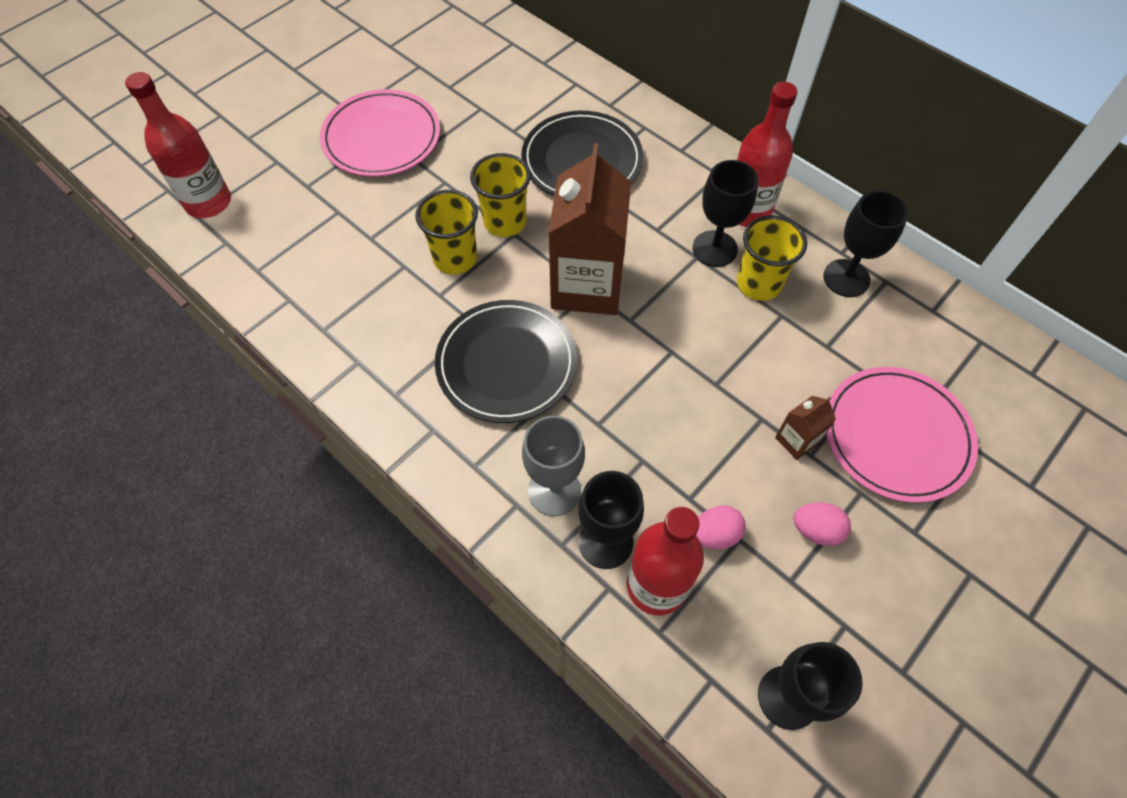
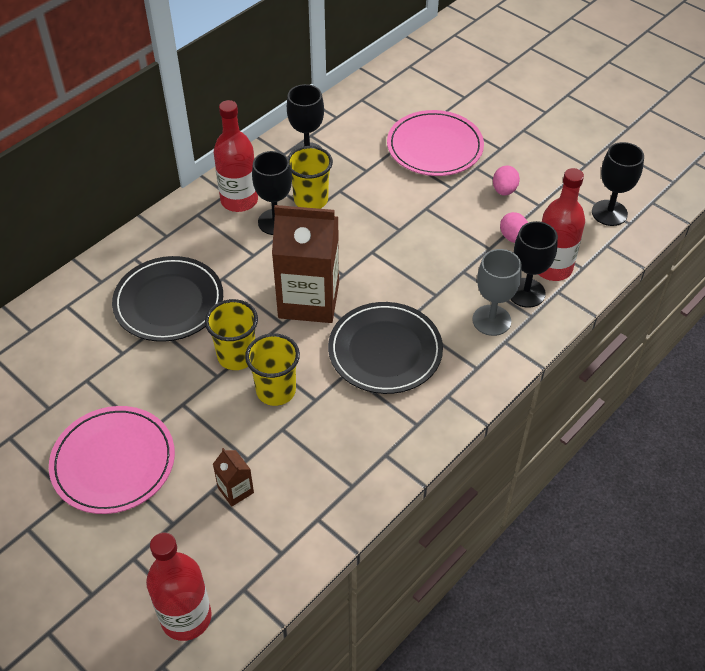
camera: 90 degrees left, 10 degrees down
(796, 440) = (441, 193): brown carton -> brown carton (235, 490)

